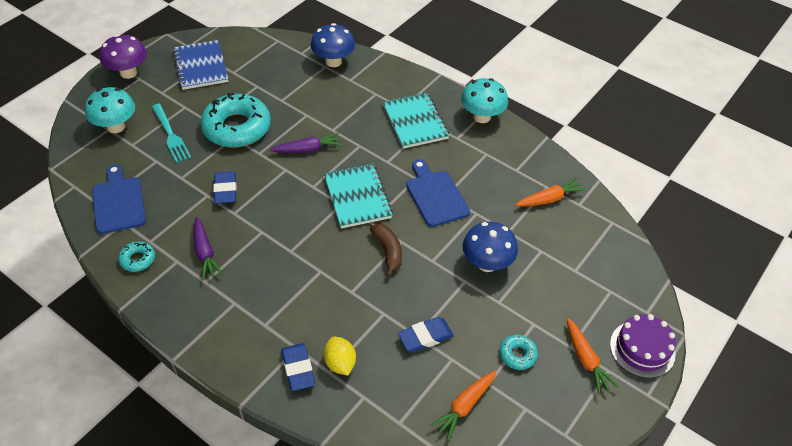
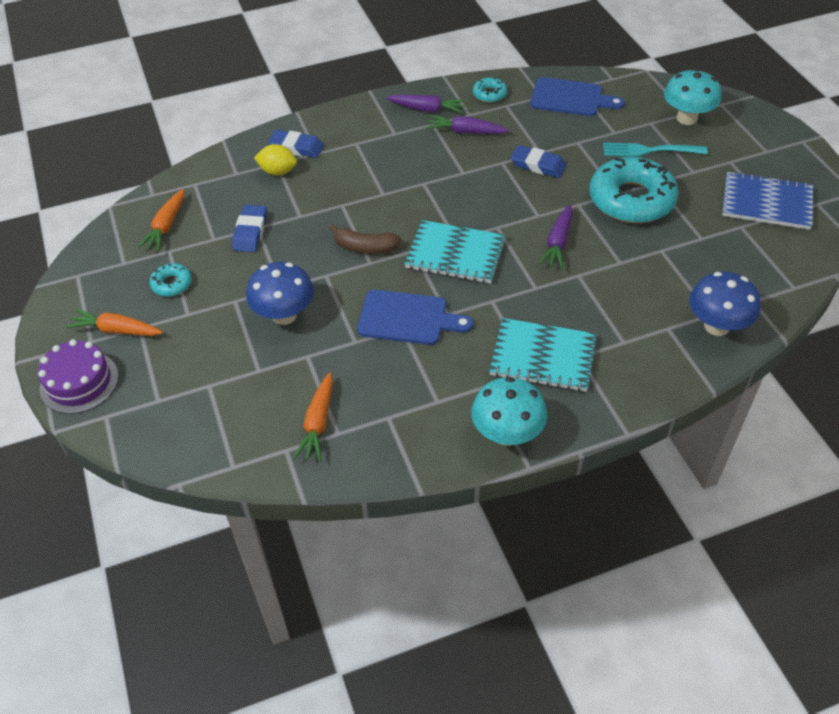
camera: 125 degrees right, 0 degrees up
(128, 73) = (781, 146): purple mushroom -> none
(184, 295) = (427, 109): none -> purple carrot
(464, 406) = (166, 226): orange carrot -> orange carrot turned 150 degrees counterclockwise

